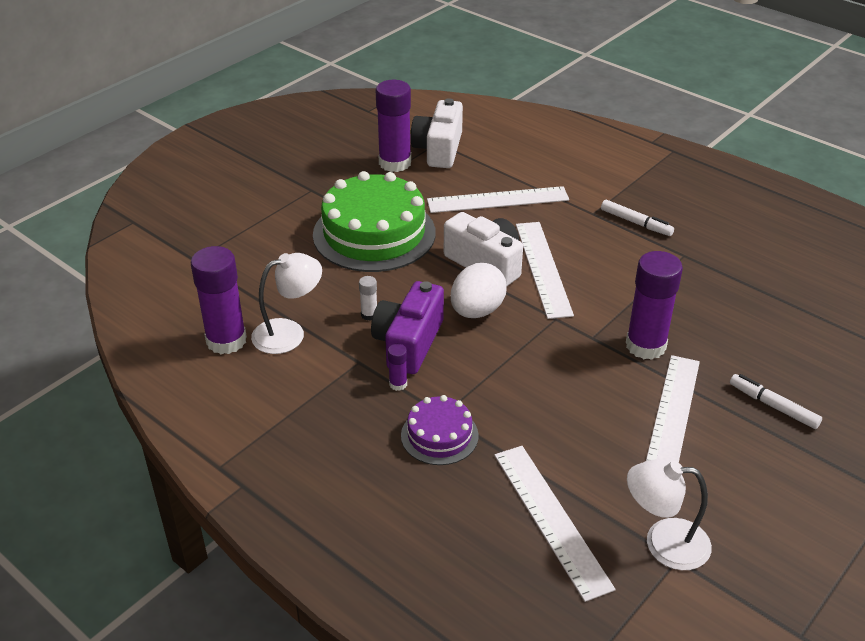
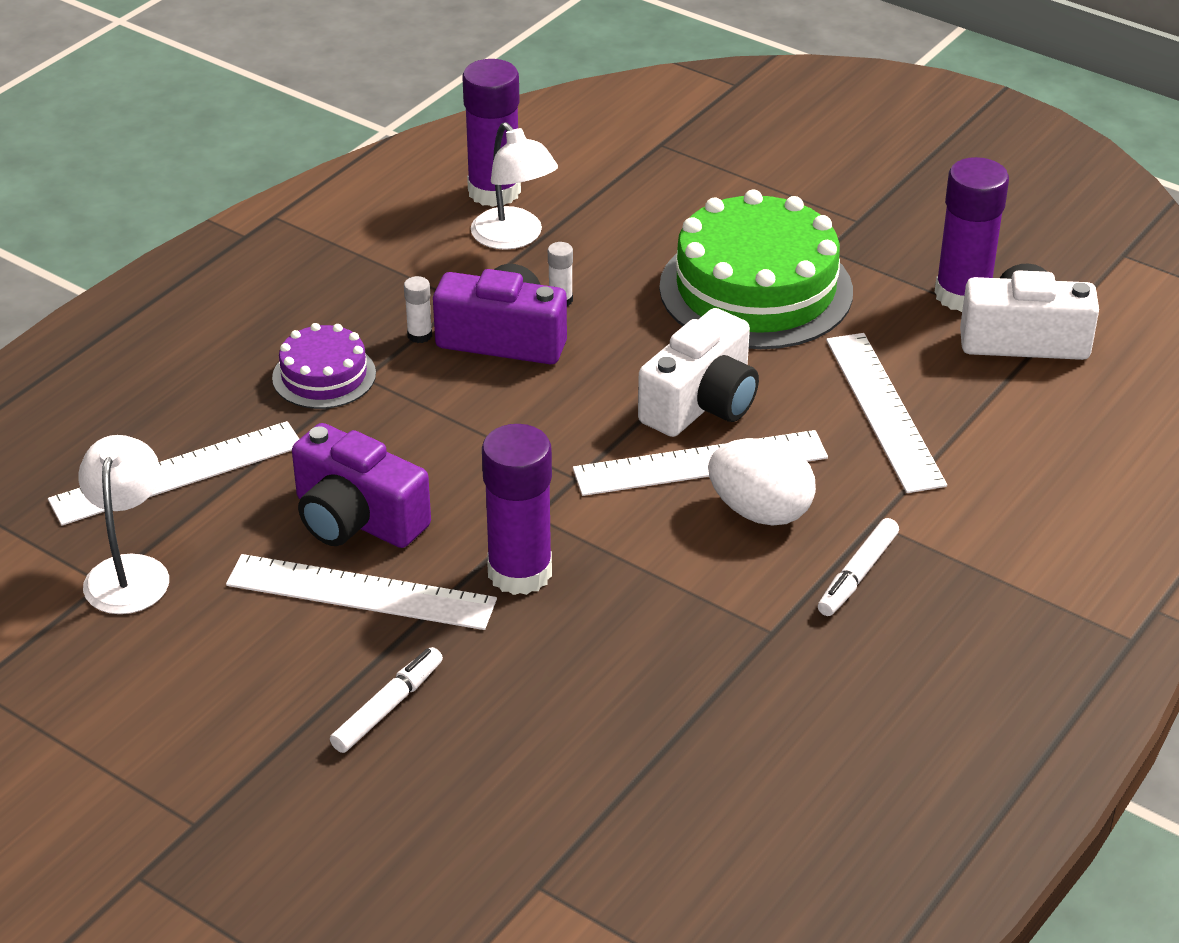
camera: 85 degrees right, 0 degrees up
(398, 384) = (419, 335): purple glue stick -> white glue stick
(477, 311) = (582, 398): white egg -> white egg (760, 511)
(599, 419) = (356, 519): none -> purple camera

